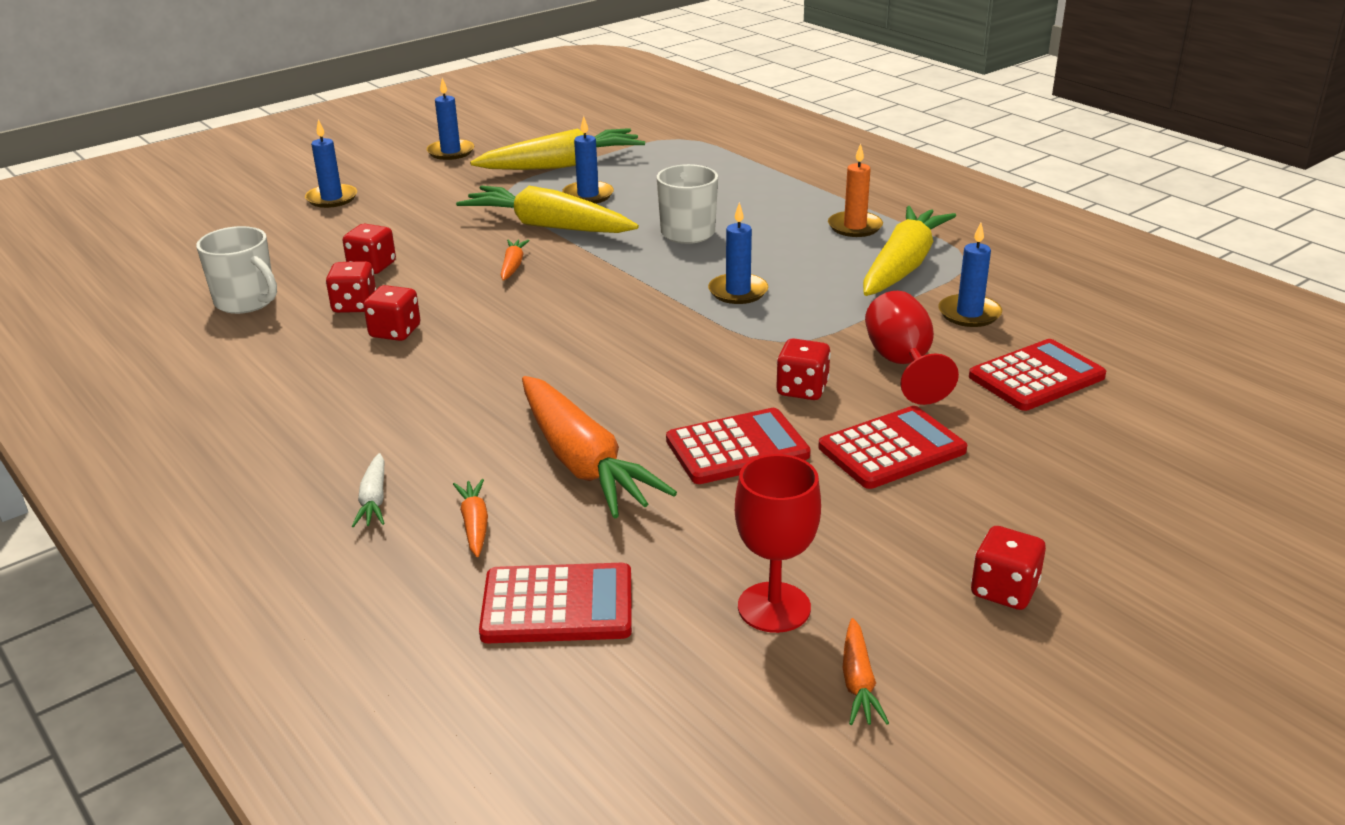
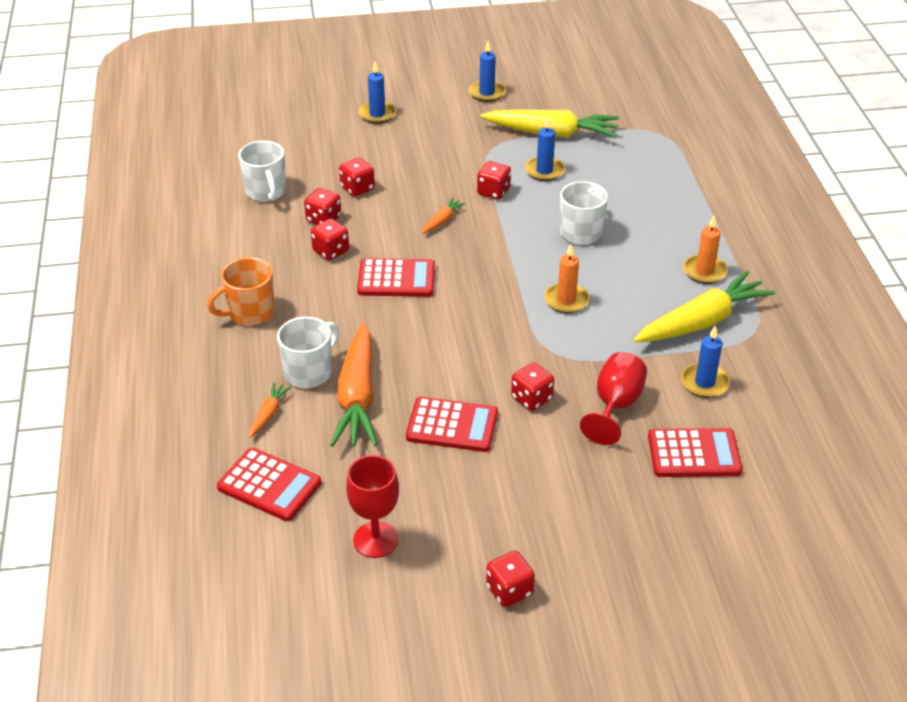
camera: 30 degrees right, 10 degrees up
(339, 426) = (250, 313): none -> orange mug
(374, 500) = (231, 374): white carrot -> none
(489, 459) = (309, 372): none -> white mug
(548, 226) = (493, 192): yellow carrot -> red dice
(738, 292) = (566, 300): blue candle -> orange candle
(858, 682) = (377, 604): orange carrot -> none
(892, 449) = (542, 467): red calculator -> red calculator (396, 279)

